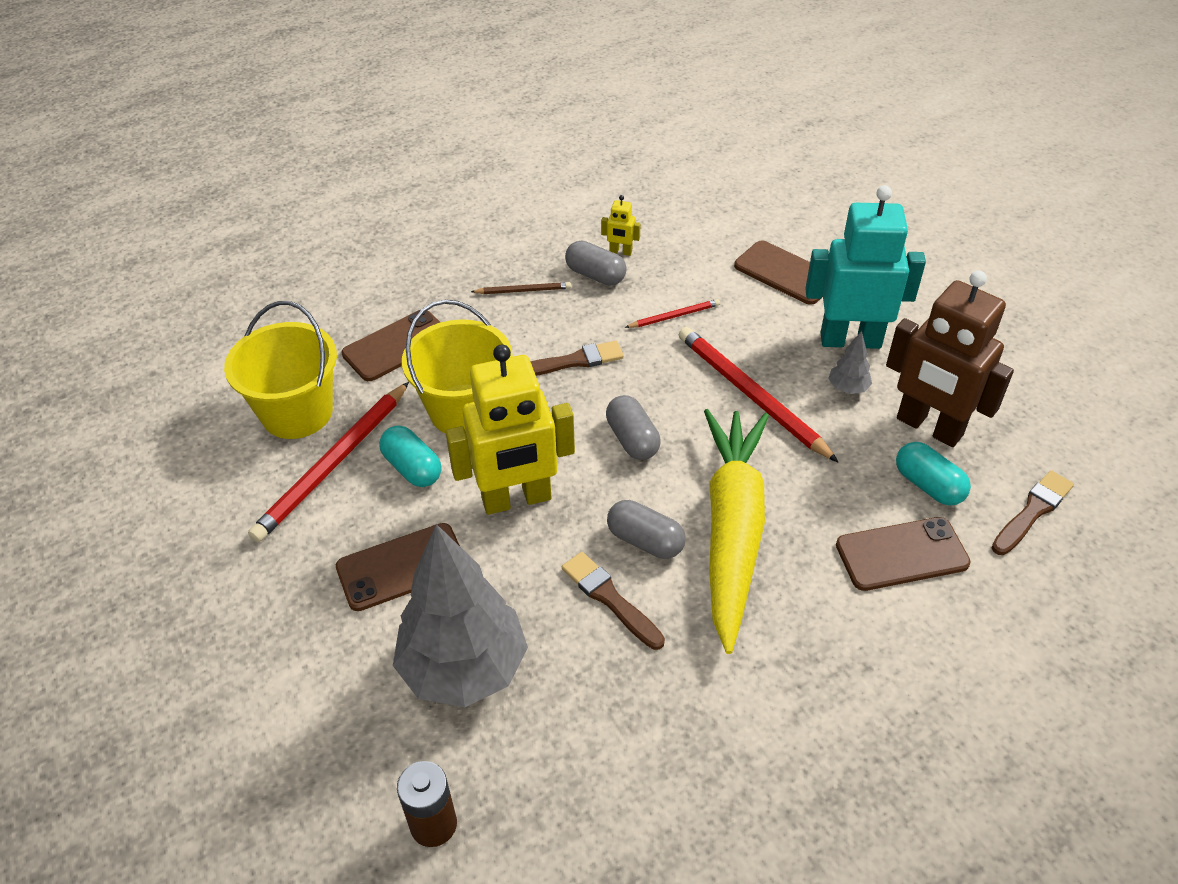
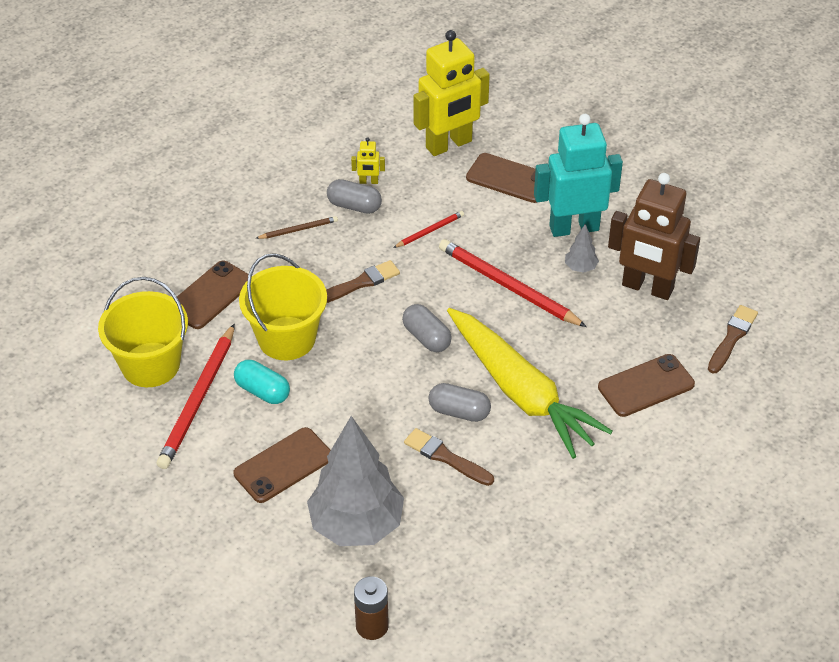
camera: 15 degrees left, 0 degrees up
(516, 499) = (352, 400): yellow robot -> yellow robot (449, 145)
(732, 530) = (520, 392): yellow carrot -> yellow carrot turned 150 degrees clockwise
(928, 485) = (655, 332): turquoise capsule -> none

